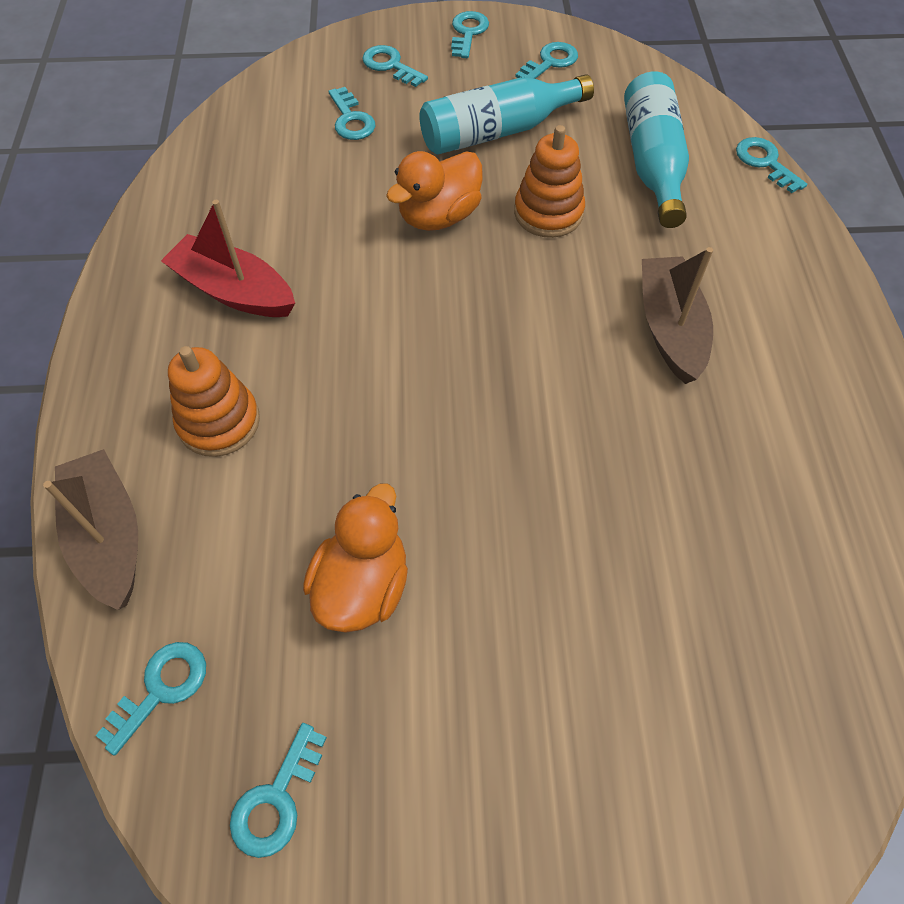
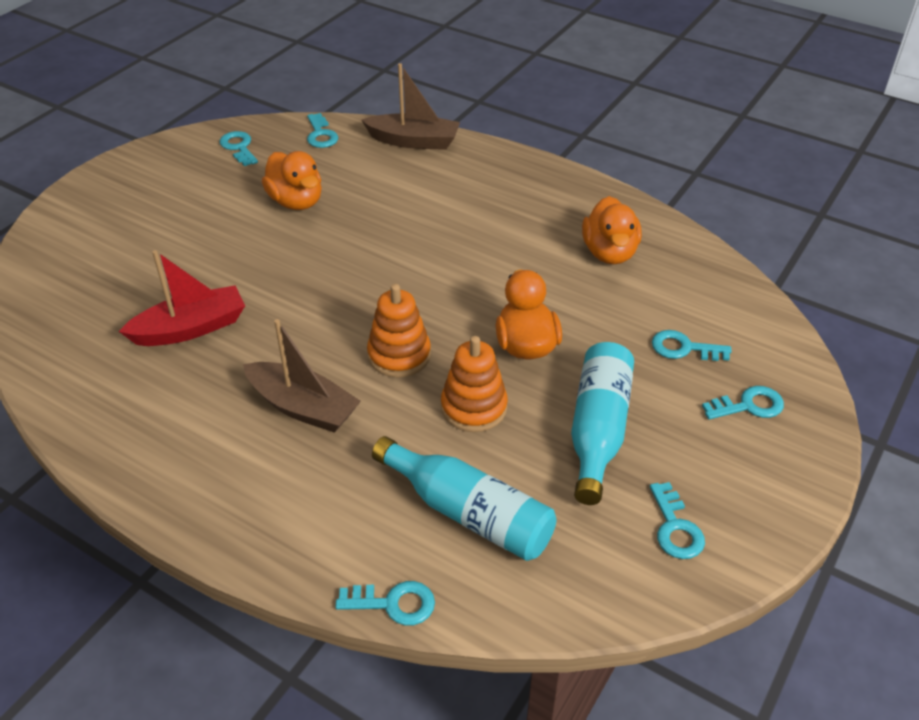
camera: 125 degrees right, 15 degrees down
(219, 422) = (446, 191): orange stacking toy -> orange stacking toy (399, 355)
(234, 291) = (542, 227): red boat -> red boat (190, 328)
(242, 218) = (609, 253): none -> orange duck
(468, 33) = (771, 489): turquoise key -> none

